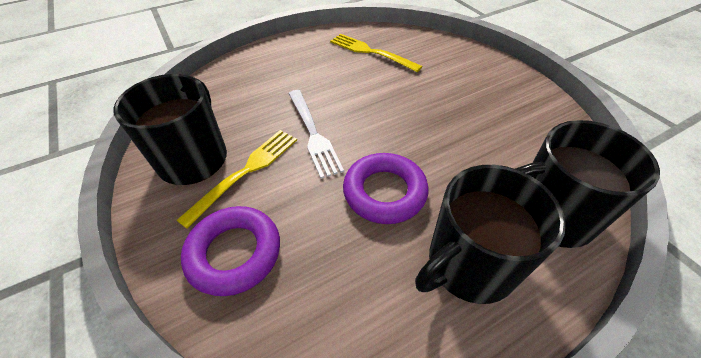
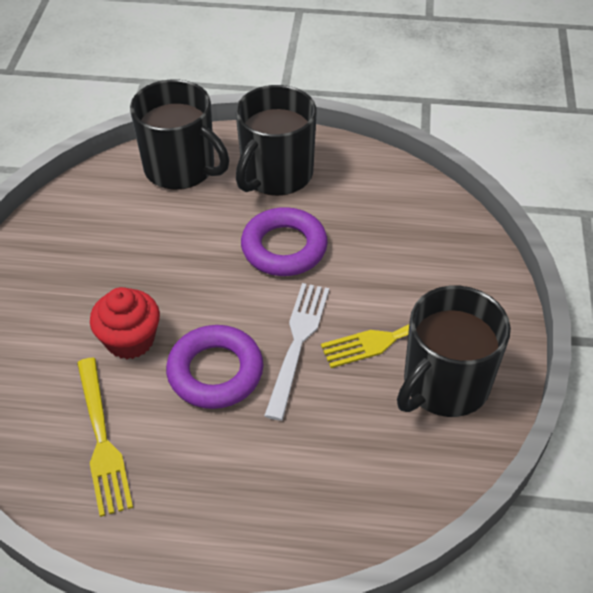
camera: 145 degrees left, 0 degrees up
(234, 253) = (441, 267): purple ring -> purple ring (215, 372)
(412, 88) = (130, 340): none -> red cupcake
(469, 264) = (276, 174): black mug -> black mug turned 120 degrees clockwise

